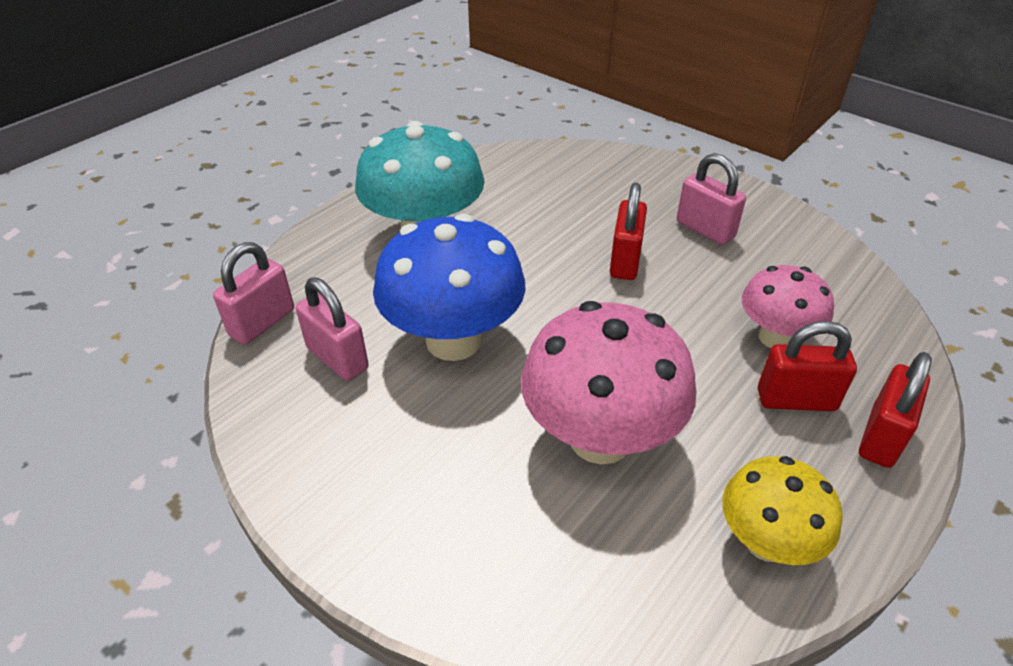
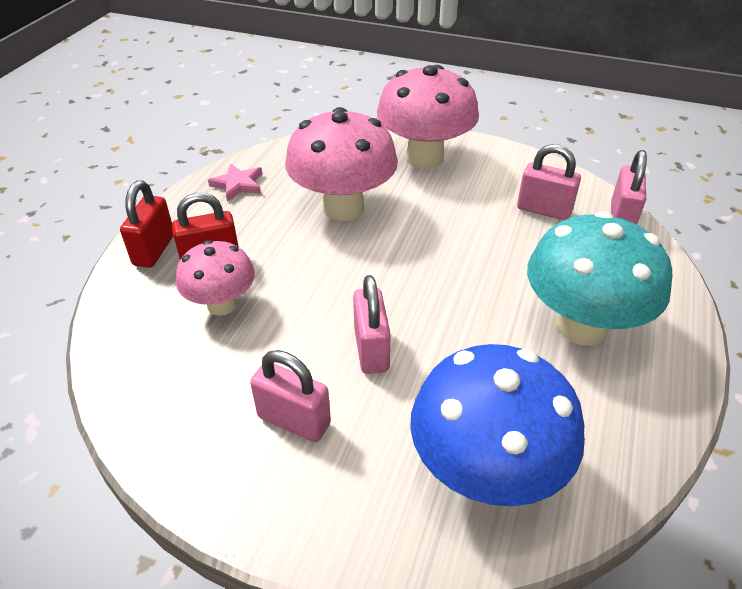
camera: 160 degrees right, 0 degrees up
(423, 510) = (424, 158): none -> pink mushroom
(453, 340) = (476, 240): blue mushroom -> blue mushroom (485, 472)
(625, 261) = (371, 349): red padlock -> pink padlock
(766, 542) = (238, 184): yellow mushroom -> pink star

